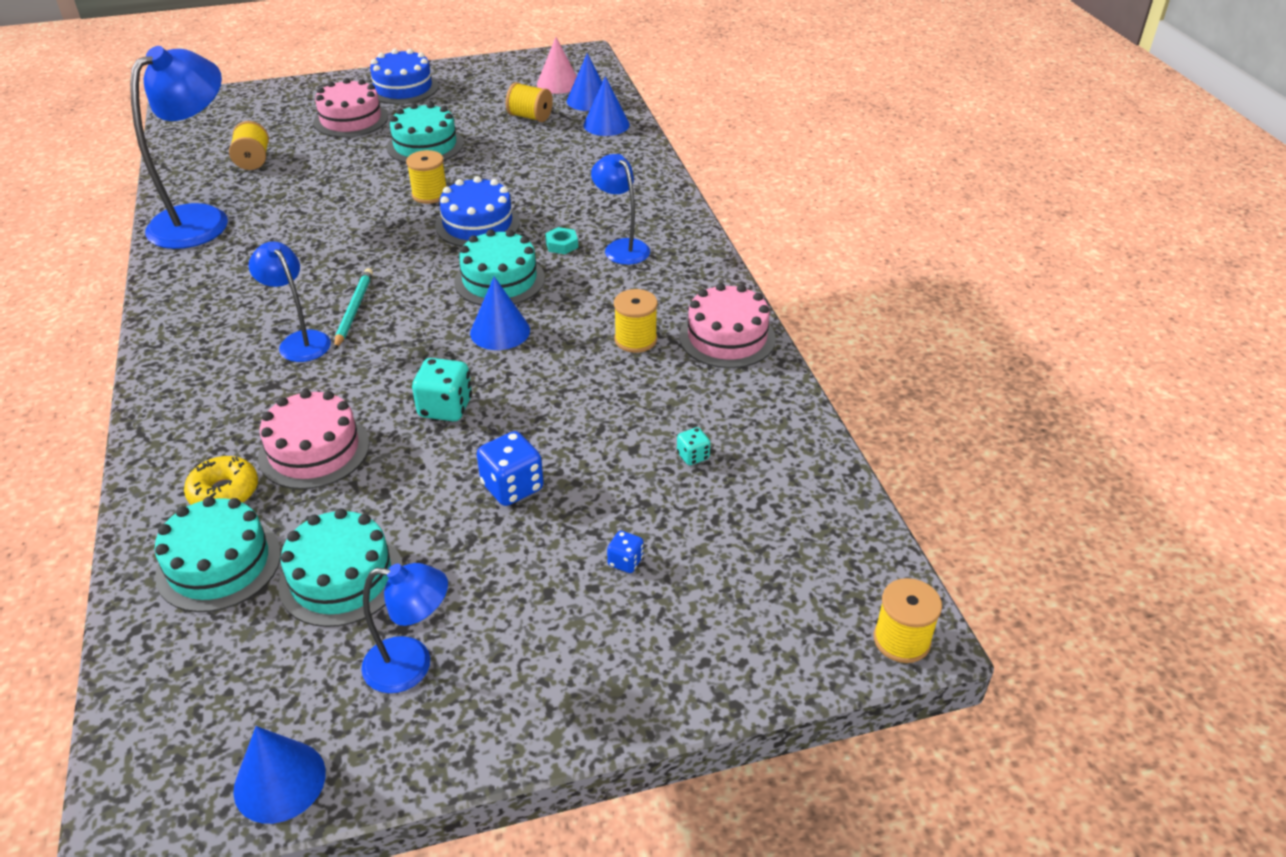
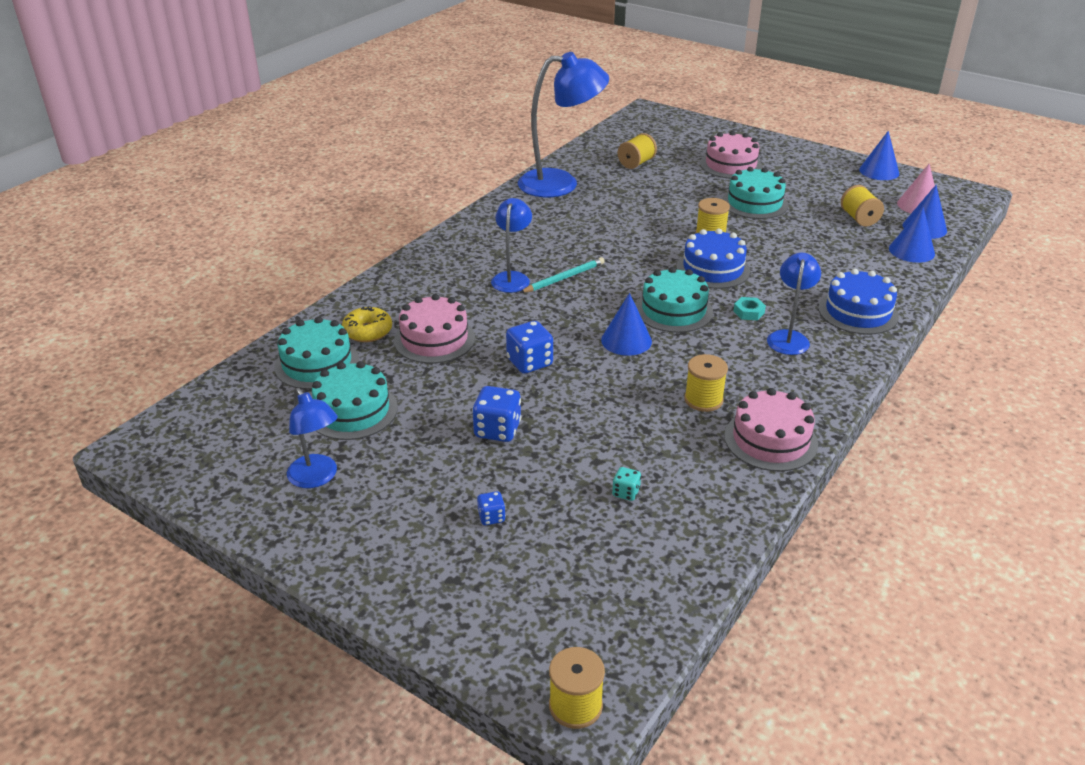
camera: 50 degrees right, 5 degrees down
(279, 781) = (197, 480): blue cone -> blue cone (879, 171)
(403, 88) = (796, 160): blue cake -> blue cake (858, 312)
(445, 408) = (529, 362): turquoise dice -> blue dice

